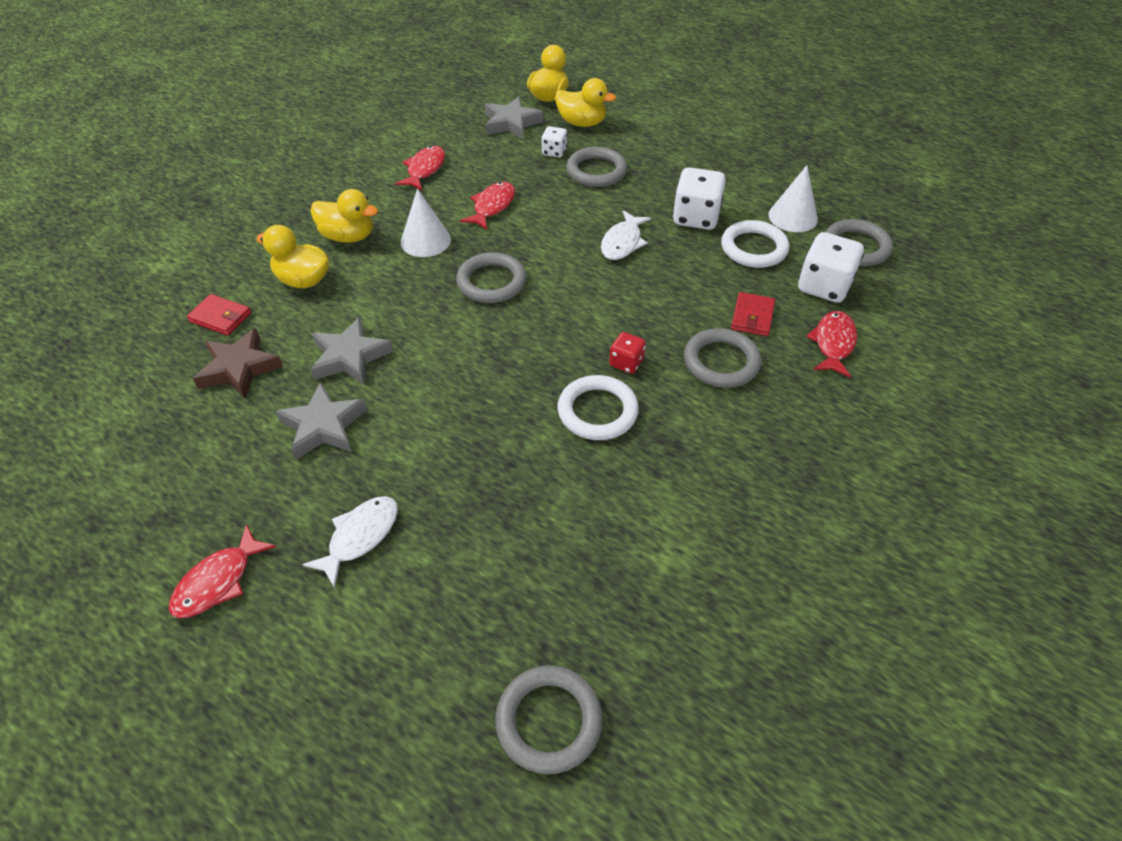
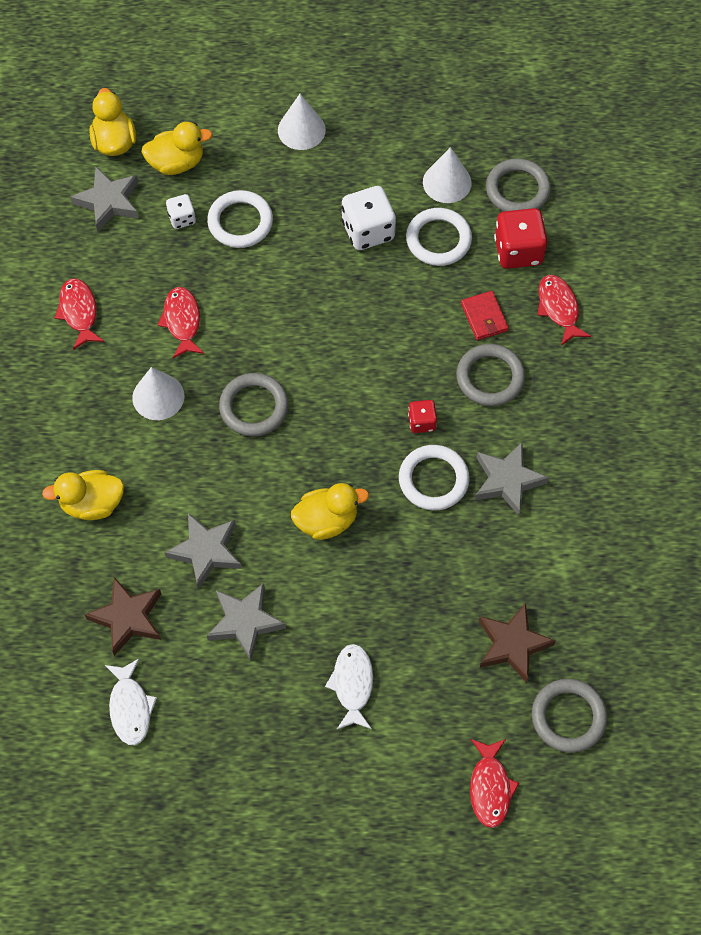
camera: 35 degrees left, 15 degrees up
(218, 581) = (288, 778): red fish -> red fish (490, 788)
(220, 317) = (60, 583): red wallet -> none
(348, 236) = (85, 434): yellow duck -> yellow duck (326, 520)
(550, 602) = (512, 644): none -> brown star
(596, 171) = (240, 222): grey ring -> white ring
(622, 242) = (328, 297): white fish -> white fish (130, 707)
(670, 451) = (507, 481): none -> grey star
(695, 142) = (301, 130): none -> white cone
(824, 286) = (518, 251): white dice -> red dice

